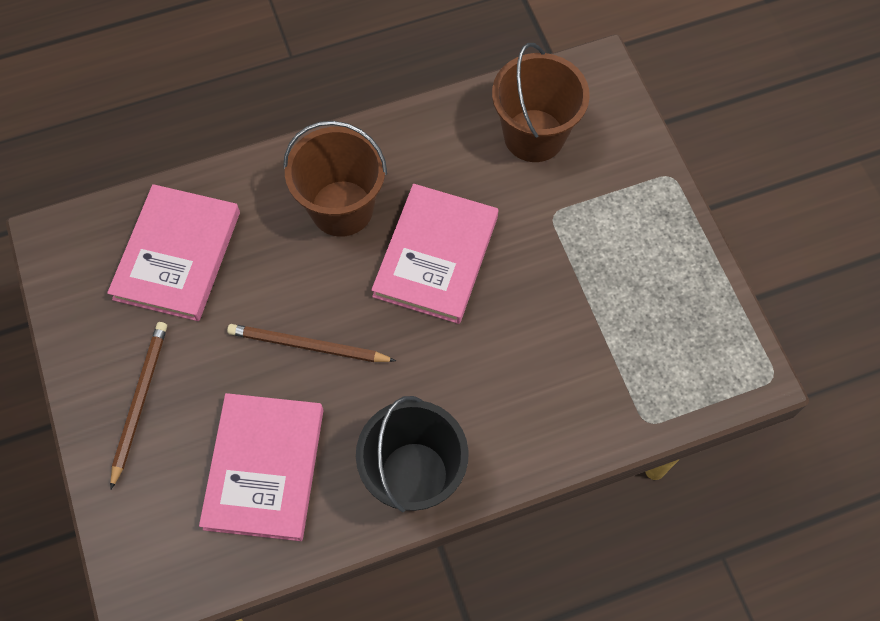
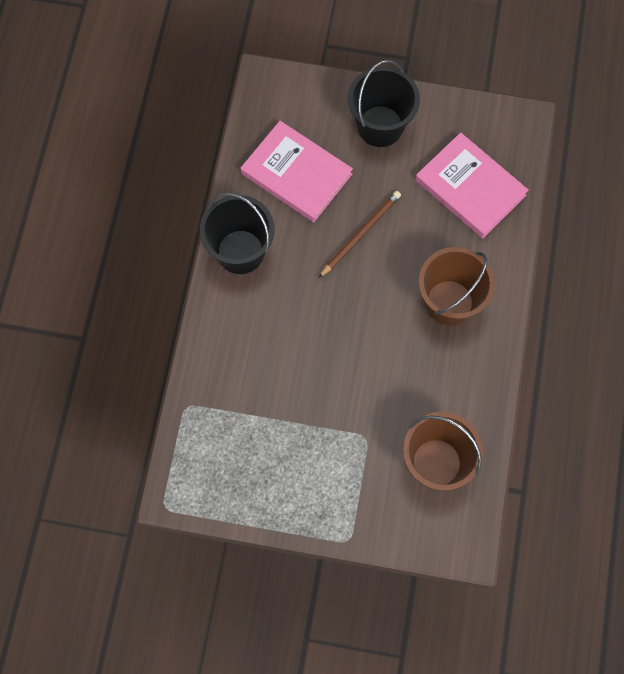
camera: 120 degrees right, 5 degrees up
(140, 401) = (380, 126): brown pencil -> black bucket
(436, 256) = (378, 343): pink book -> none

